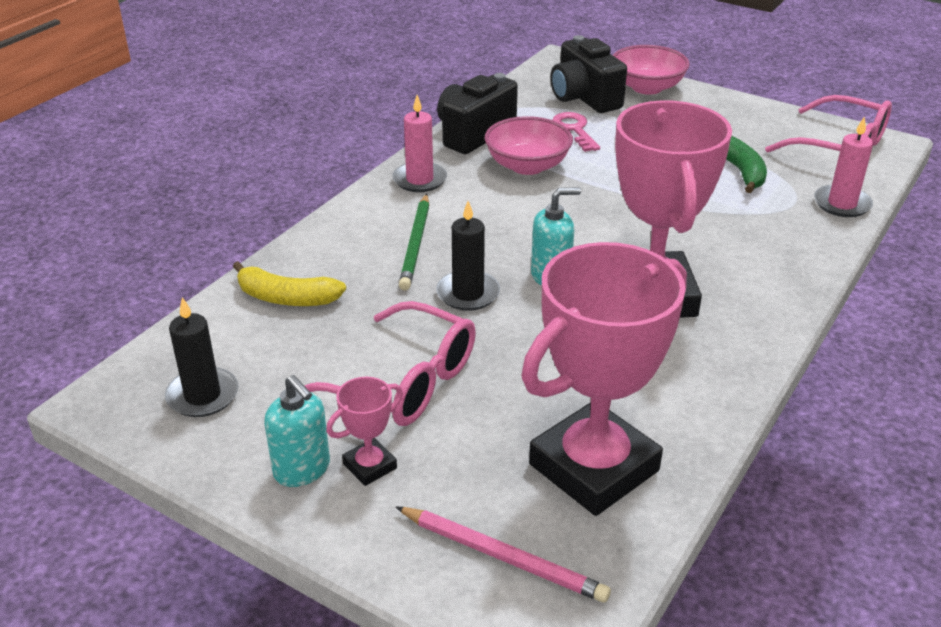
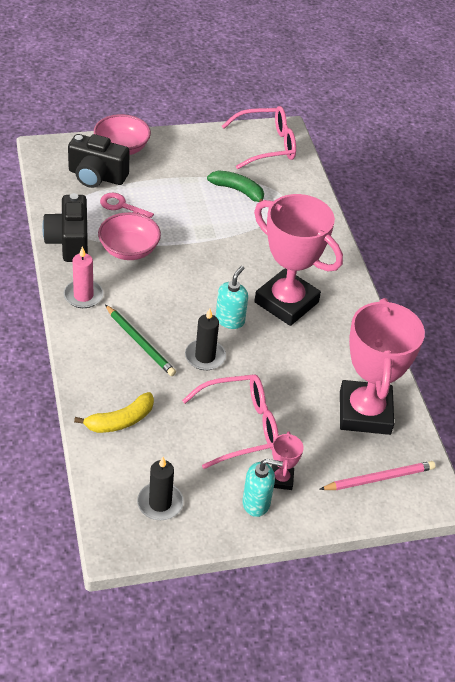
camera: 50 degrees left, 10 degrees up
(842, 204) = (306, 188): pink candle -> none

